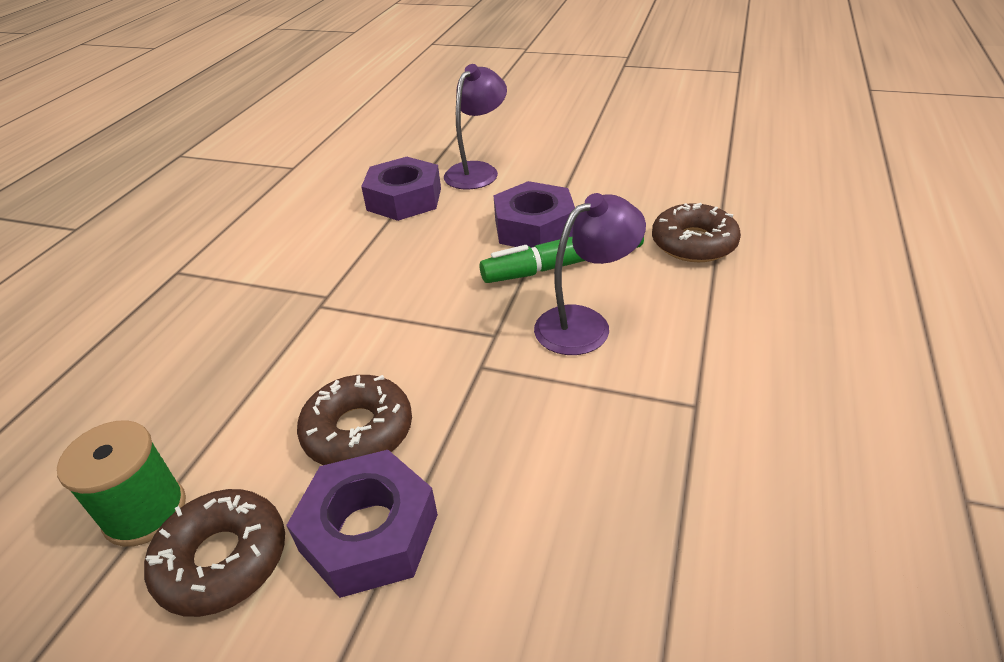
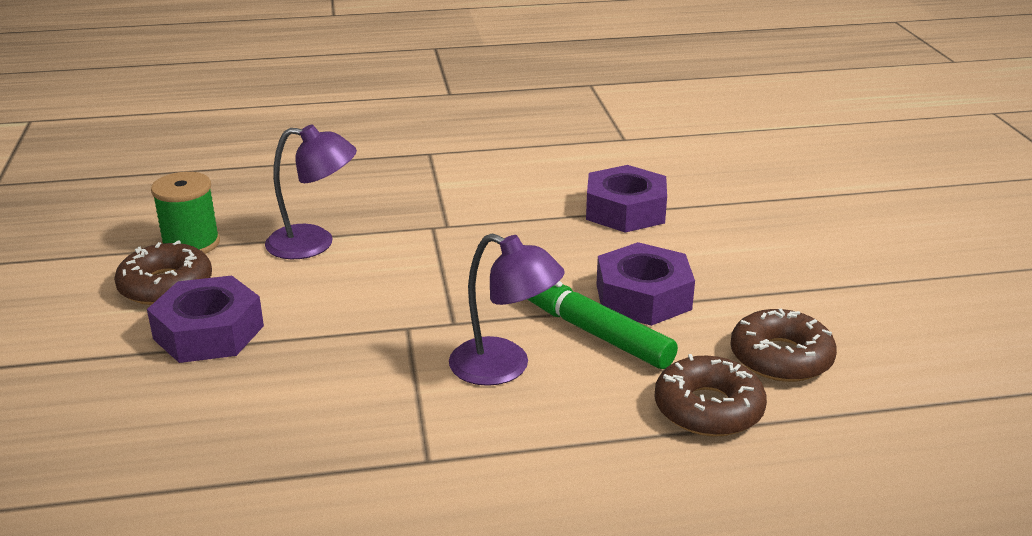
camera: 60 degrees right, 10 degrees down
(358, 431) = (300, 295): brown donut -> brown donut (781, 357)
(477, 171) = (720, 233): purple lamp -> purple lamp (314, 243)

